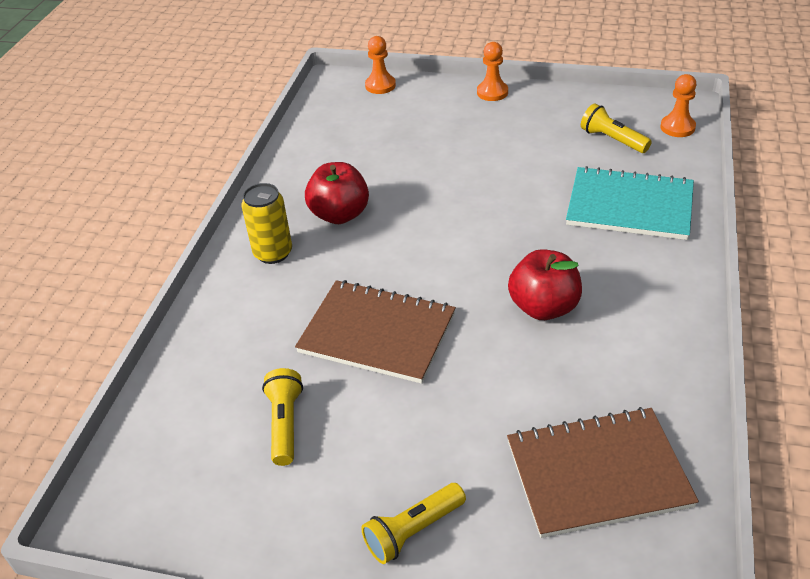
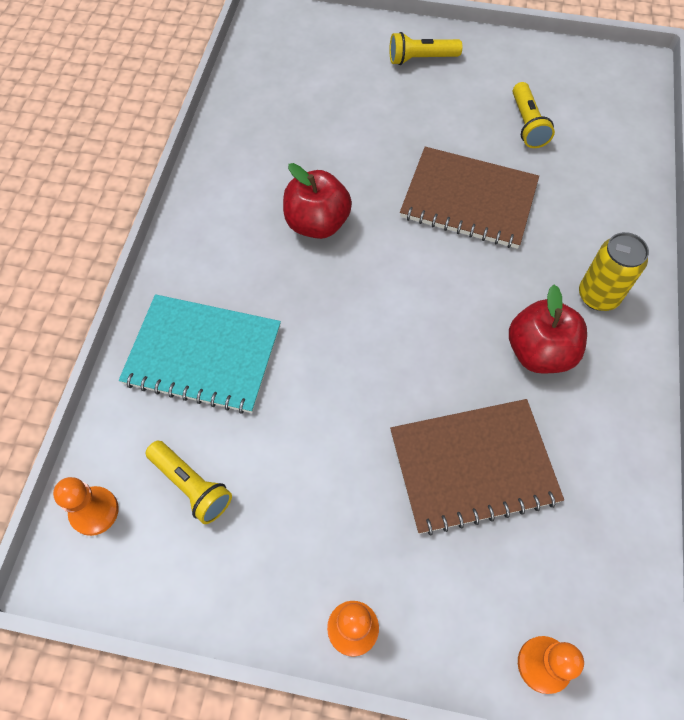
camera: 175 degrees right, 20 degrees up
(413, 531) = (421, 59): yellow flashlight -> yellow flashlight turned 150 degrees counterclockwise
(598, 474) = (295, 90): brown notebook -> brown notebook (473, 466)

